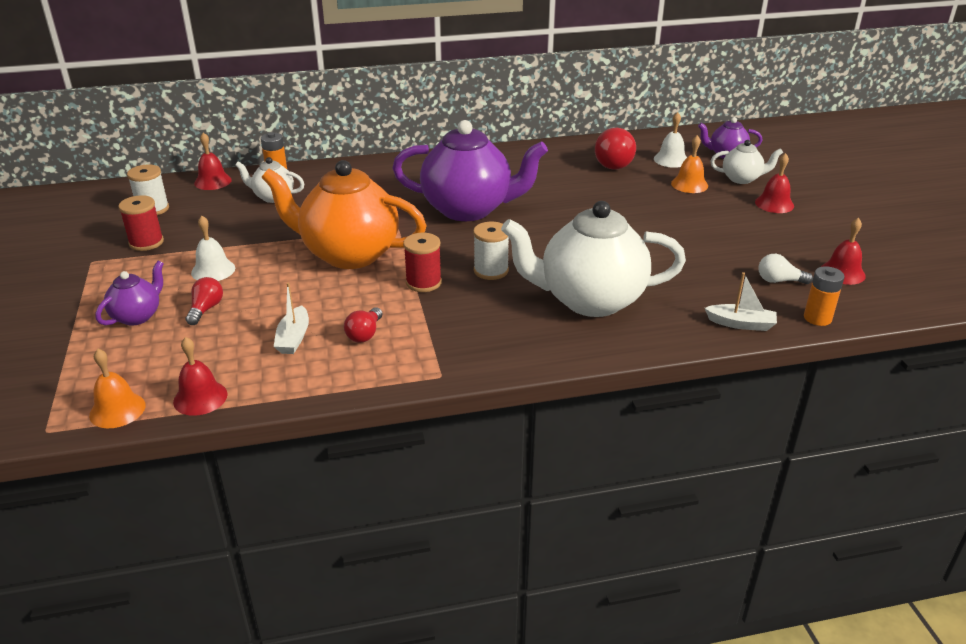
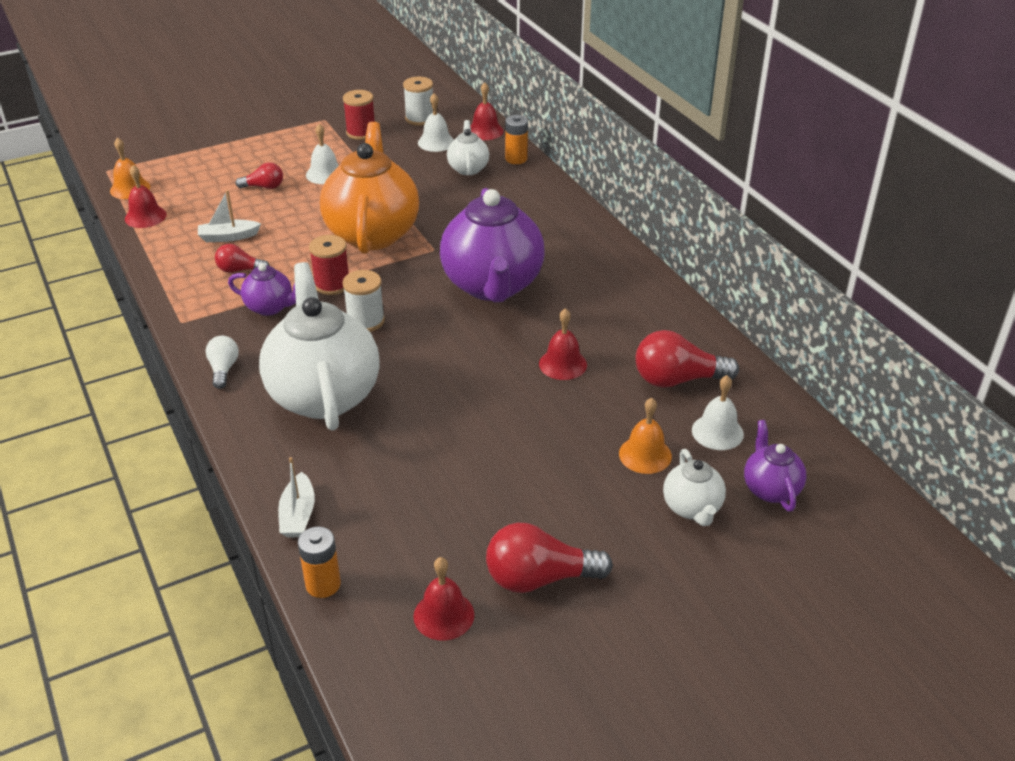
camera: 75 degrees right, 5 degrees up
(137, 316) = (248, 161): purple teapot -> purple teapot (270, 307)
(209, 206) = (436, 142): none -> white bell
(774, 204) = (624, 545): red bell -> red bell (563, 364)
(779, 281) = (404, 549): white light bulb -> white light bulb (223, 369)
(805, 235) = (539, 578): none -> red light bulb

